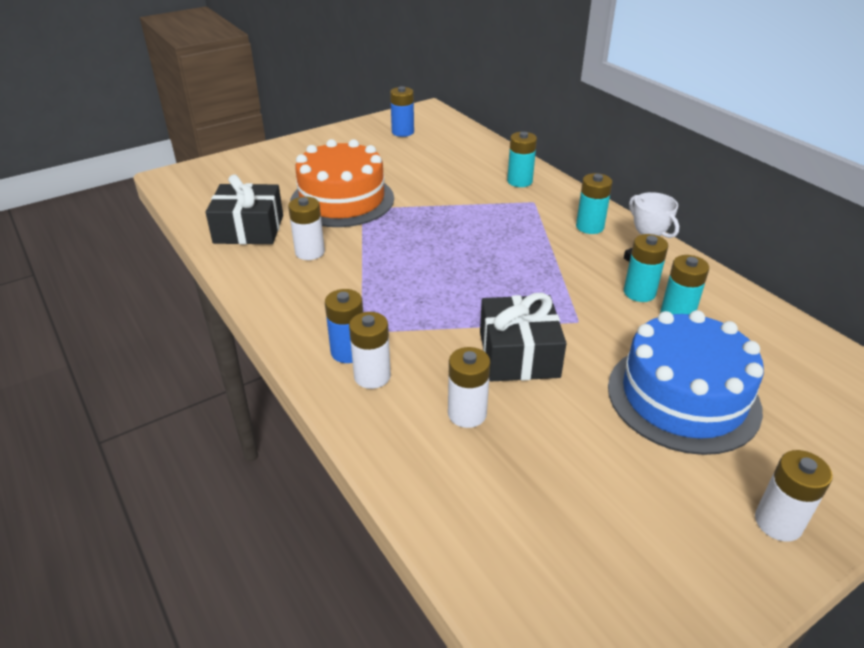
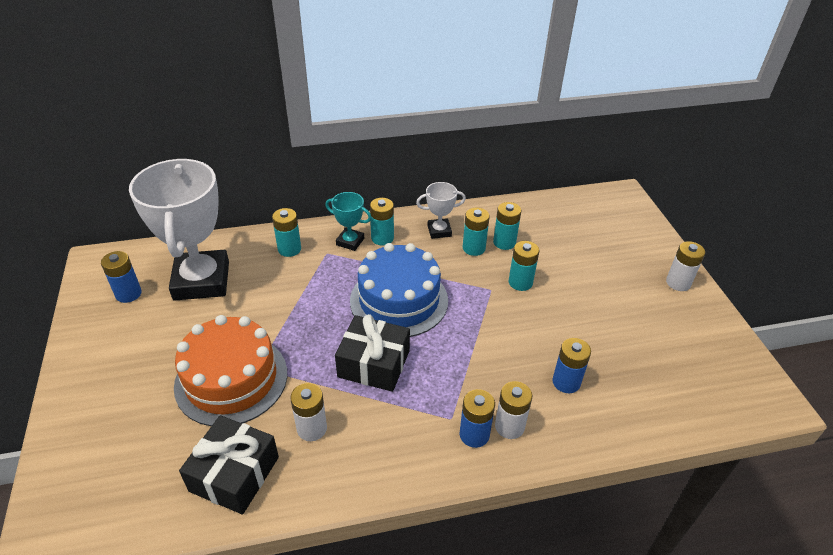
camera: 70 degrees left, 5 degrees up
(442, 155) = (202, 281): none -> white trophy
(467, 414) = (566, 382): white battery -> blue battery
(518, 354) = (514, 333): black gift -> black gift (374, 364)
(563, 210) = (350, 242): none -> turquoise trophy
(613, 343) = (520, 282): none -> turquoise battery
(683, 397) = (579, 274): blue cake -> blue cake (399, 300)

